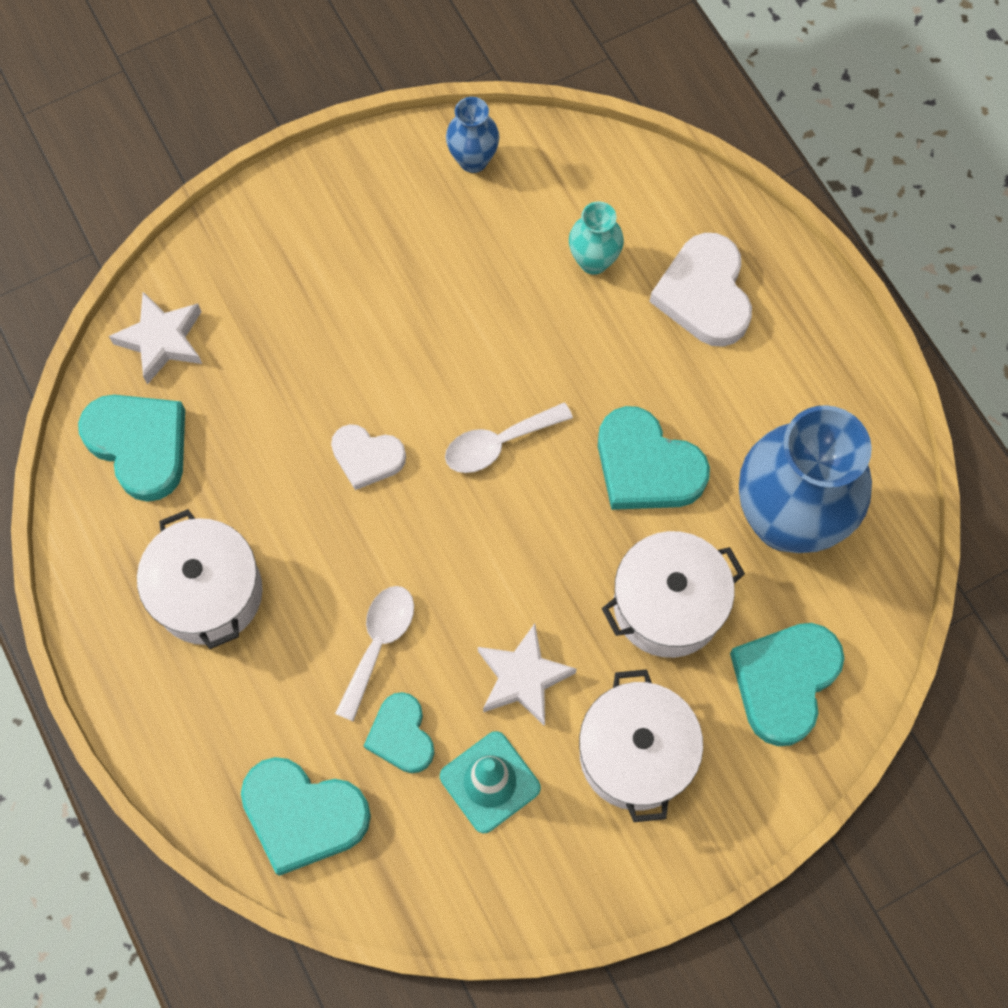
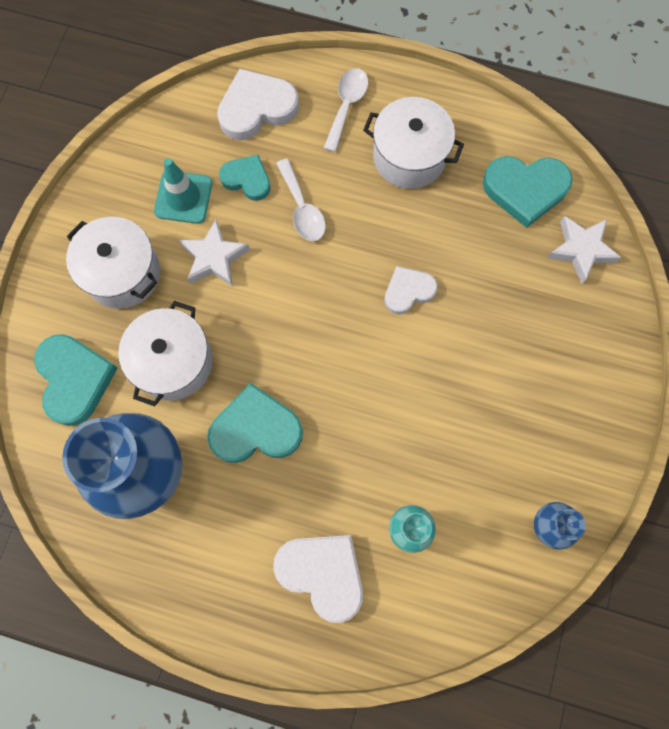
camera: 135 degrees right, 5 degrees up
(303, 815) = (256, 108): turquoise heart -> white heart
(498, 443) = (348, 364): white spoon -> white spoon (346, 106)

